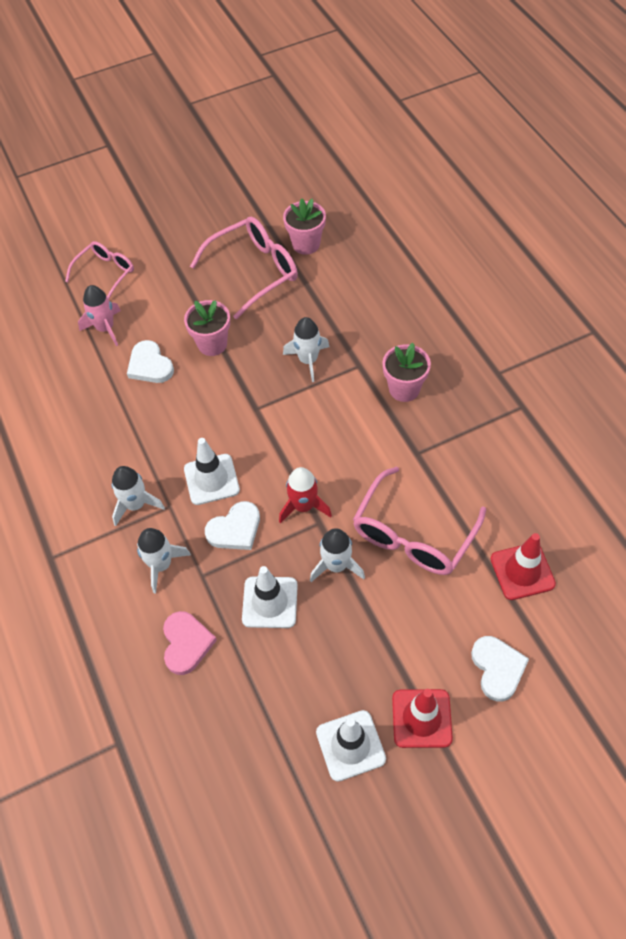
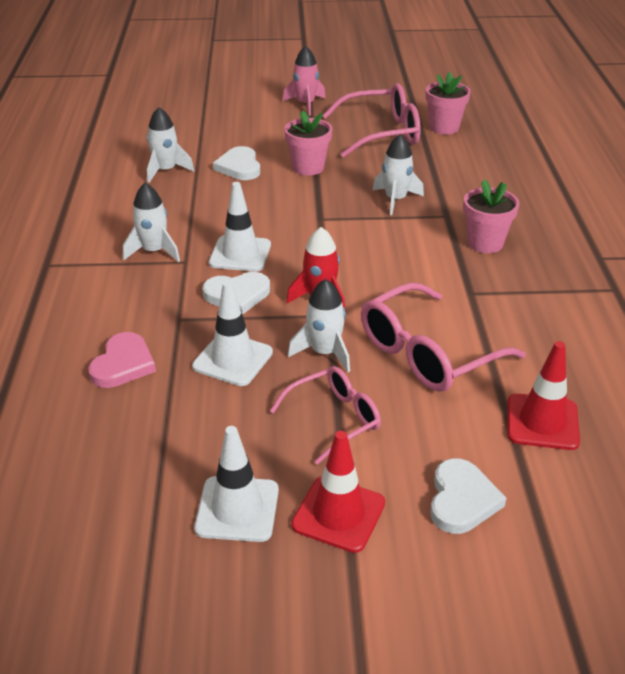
camera: 20 degrees right, 20 degrees down
(105, 273) = (243, 105): pink glasses -> pink glasses (334, 419)
(105, 328) = (217, 136): pink rocket -> pink rocket (306, 104)
(161, 565) = (144, 299): white rocket -> white rocket (166, 170)

